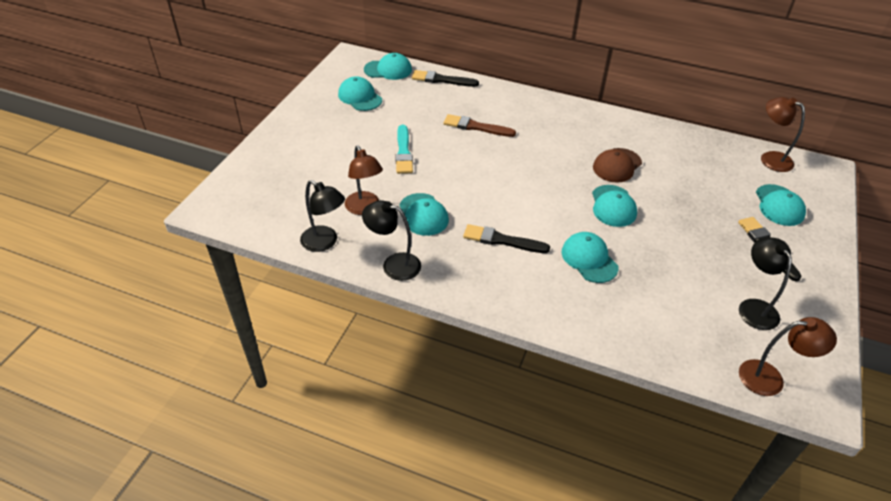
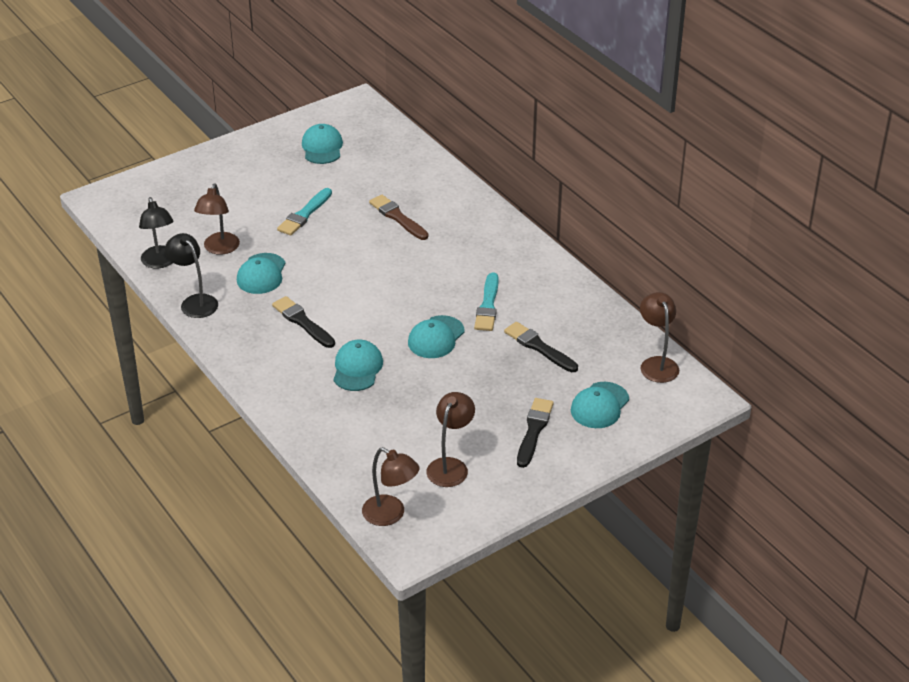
camera: 35 degrees right, 5 degrees down
(388, 70) = (379, 129): turquoise cap -> none
(442, 80) = (419, 159): black brush -> black brush (539, 347)
(617, 165) = (488, 305): brown cap -> turquoise brush
(754, 307) = (450, 466): black lamp -> brown lamp

